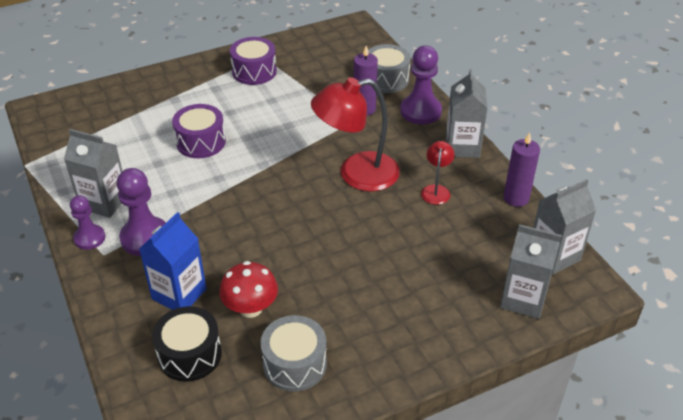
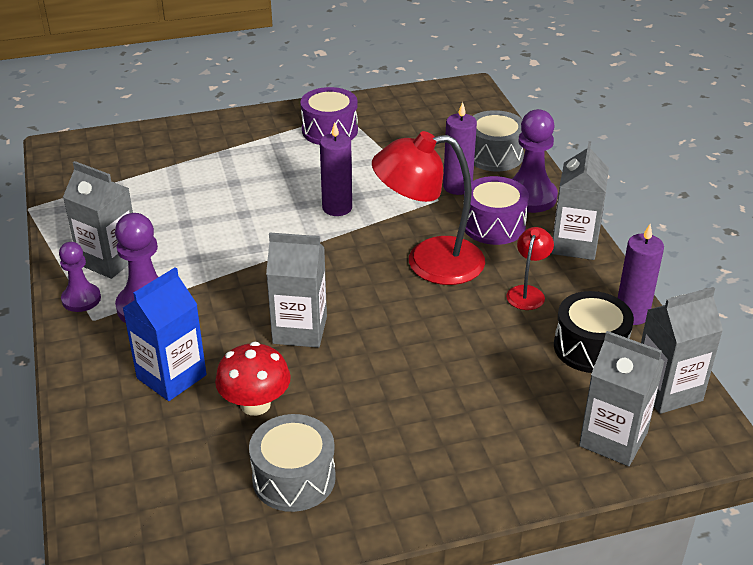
camera: 10 degrees right, 5 degrees down
(190, 354) = (166, 449): black drum -> black drum (590, 347)
(201, 142) = (243, 204): purple drum -> purple drum (493, 225)
(270, 242) = (300, 330): none -> grey carton
(275, 137) = (337, 208): none -> purple candle

